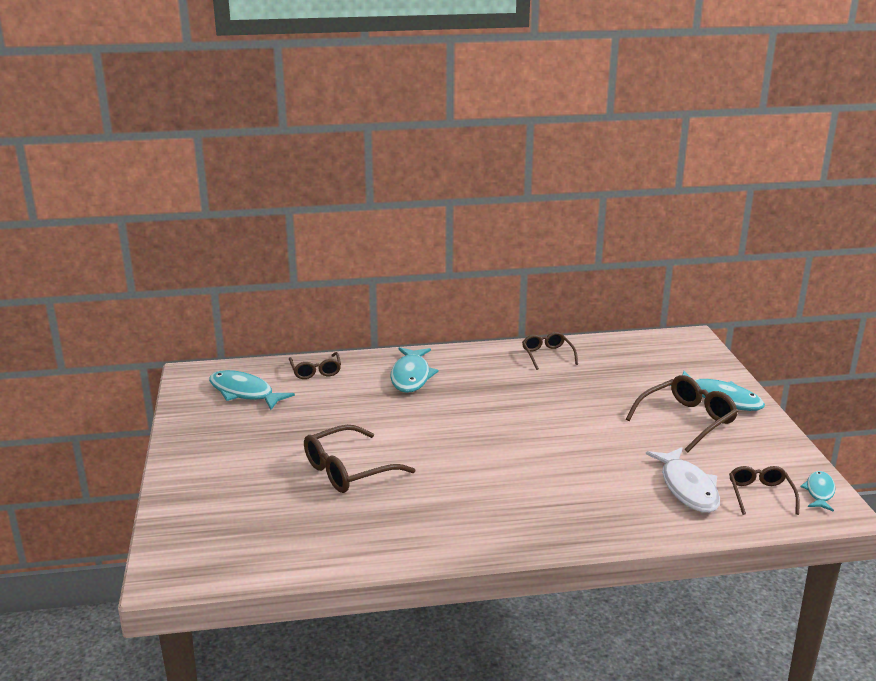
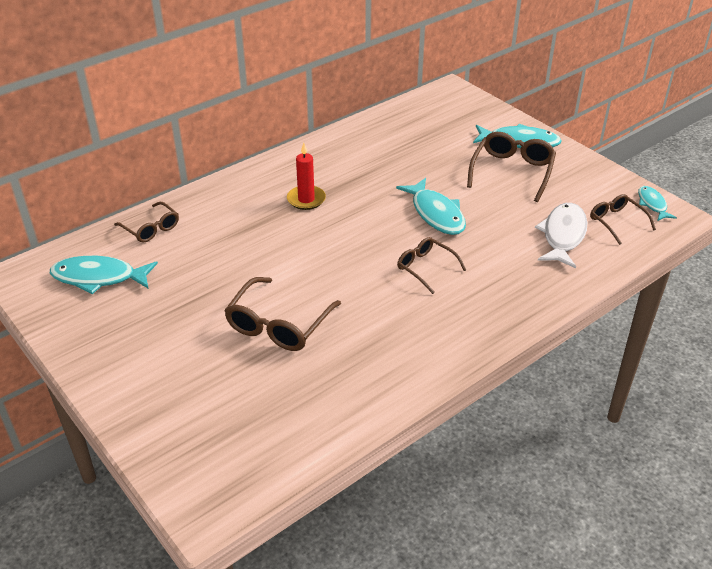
camera: 30 degrees left, 15 degrees up
(411, 376) = (249, 204): turquoise fish -> turquoise fish (436, 214)
(463, 387) = (306, 199): none -> red candle
(547, 355) = (350, 143): brown glasses -> brown glasses (426, 268)
(687, 488) = (563, 235): white fish -> white fish turned 120 degrees counterclockwise

